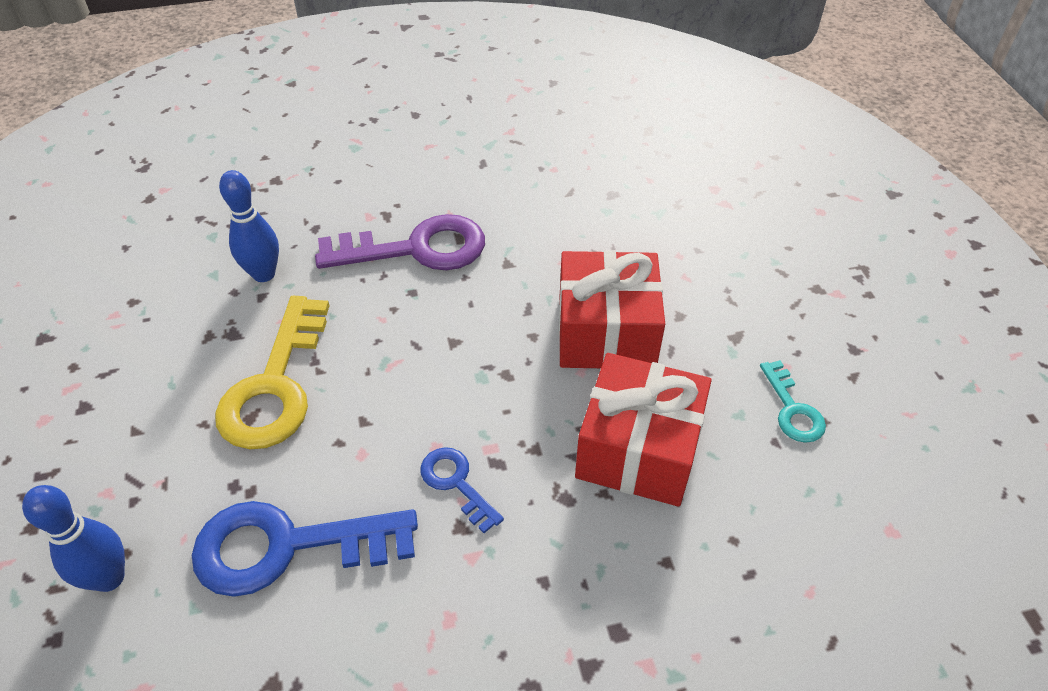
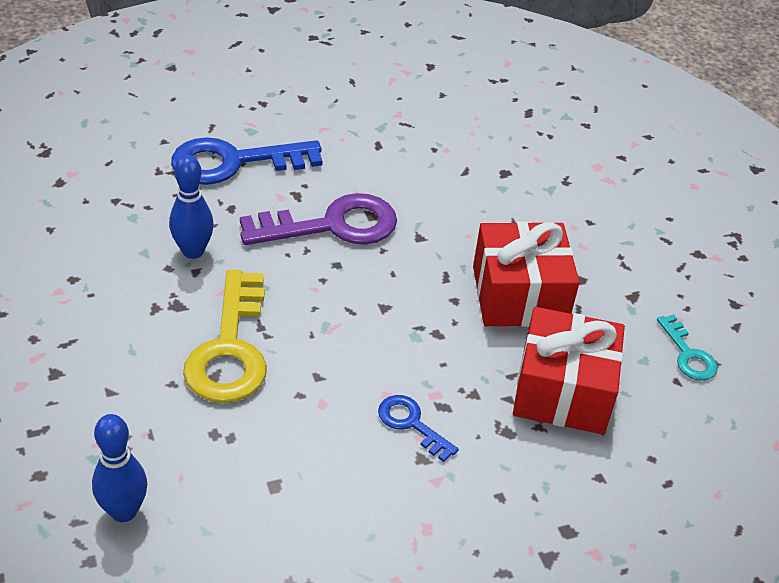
camera: 10 degrees left, 5 degrees down
(288, 547) = (276, 480): blue key -> blue key (234, 162)

